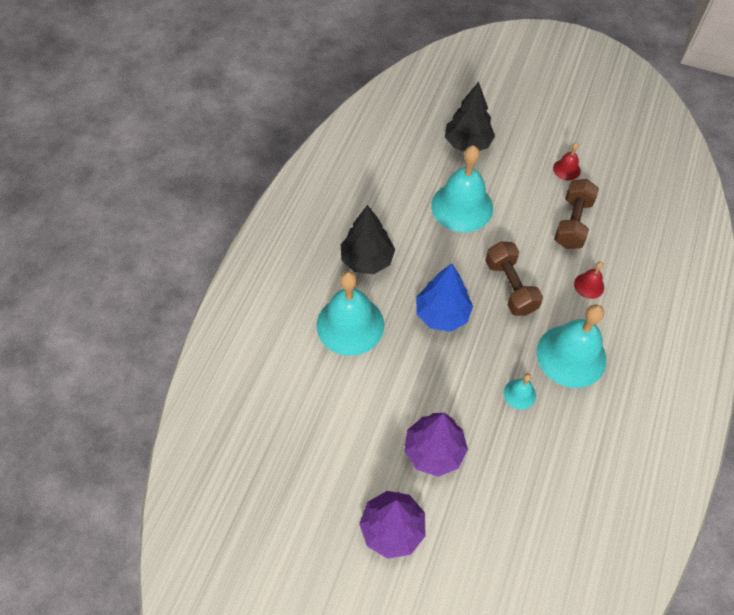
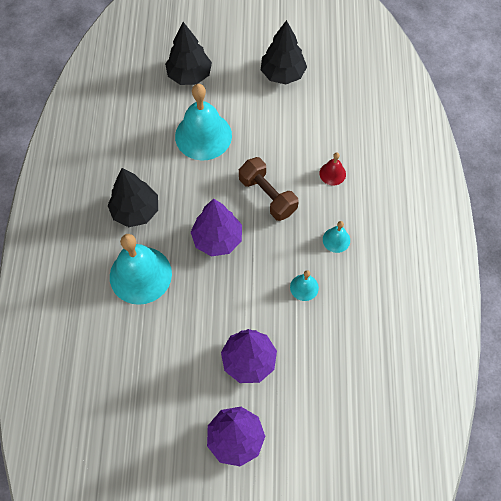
camera: 20 degrees left, 5 degrees up
(442, 314) = (217, 239): blue tree -> purple tree
(566, 169) = (282, 74): red bell -> black tree
(571, 355) = (336, 240): turquoise bell -> turquoise bell, size x0.46
(572, 223) = (302, 122): brown dumbbell -> none

